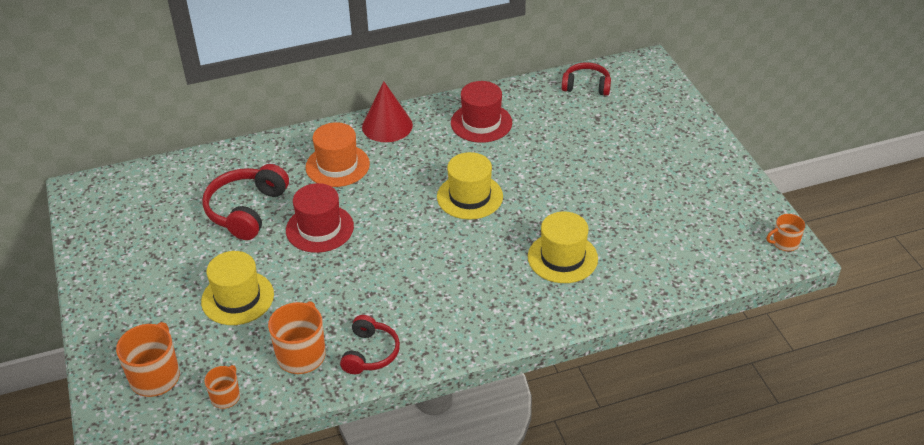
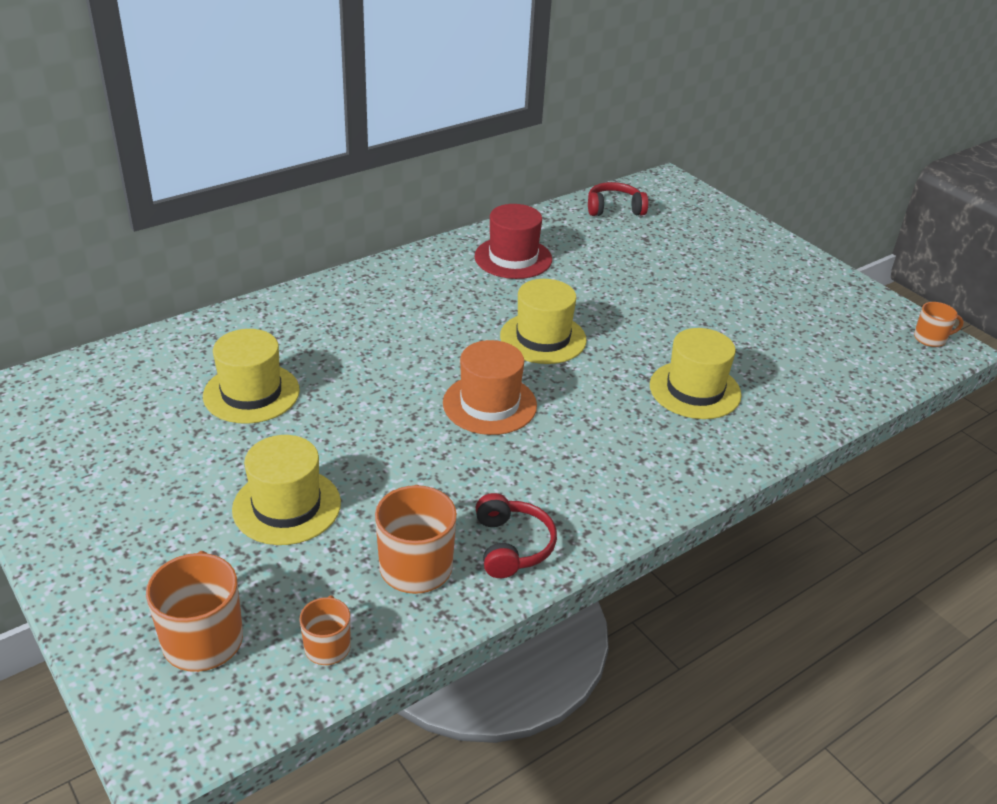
camera: 20 degrees left, 5 degrees down
(246, 210) = (251, 393): red headphones -> yellow hat
(319, 228) = (365, 401): red hat -> none
(337, 165) = (354, 325): orange hat -> orange hat (489, 404)
(387, 126) = (397, 274): red cone -> none
(784, 243) = (930, 338): orange mug -> orange mug turned 150 degrees counterclockwise

